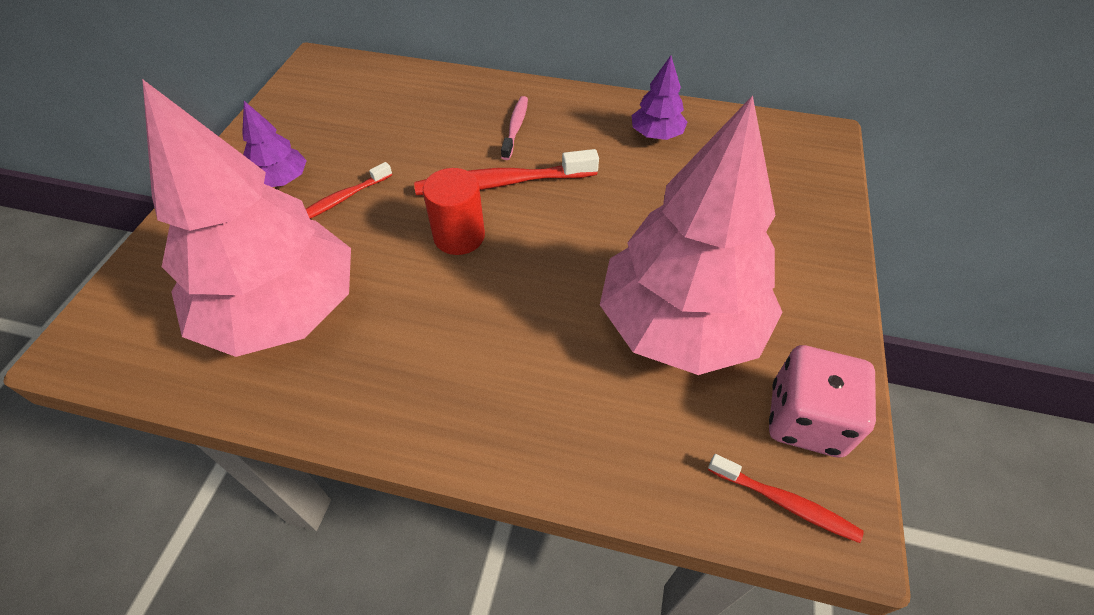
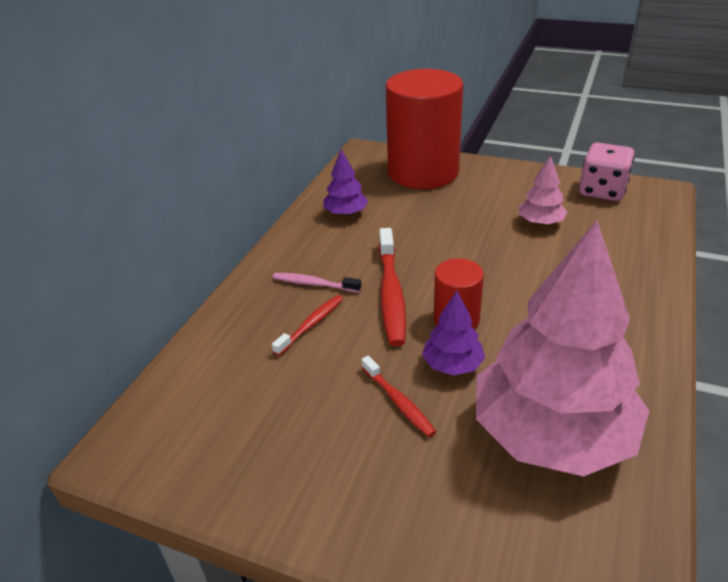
camera: 80 degrees left, 15 degrees down
(281, 180) = (359, 460): purple tree -> purple tree (452, 365)
(680, 324) = (540, 222): pink tree -> pink tree, size x0.43
(783, 195) = (423, 172): none -> red cylinder
(785, 502) = (656, 204): red toothbrush -> red toothbrush (311, 324)

